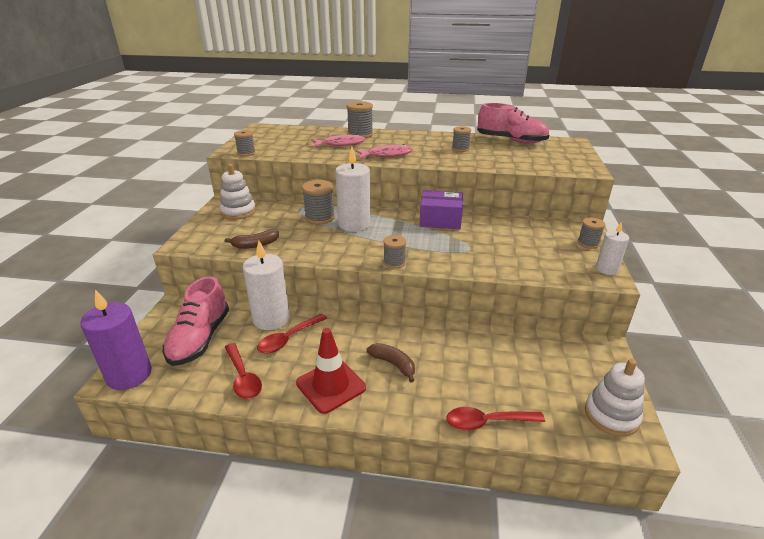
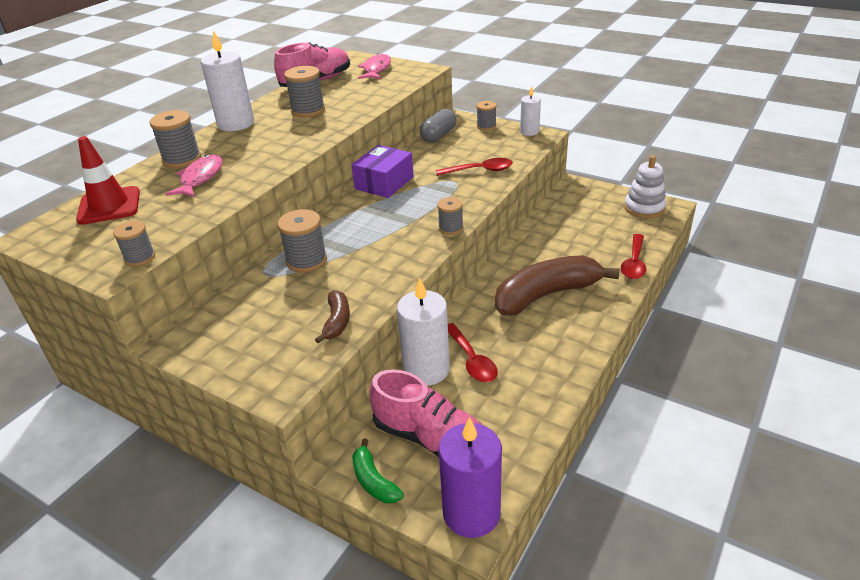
camera: 65 degrees left, 5 degrees up
(160, 324) = (374, 481): none -> green banana
(238, 212) = (222, 330): white stacking toy -> none
(243, 377) = (521, 404): red spoon -> red spoon (480, 170)
(331, 385) = (559, 340): red traffic cone -> red traffic cone (109, 206)
(354, 224) = (346, 238): white candle -> white candle (236, 124)
(387, 155) = (276, 154): pink fish -> pink fish (376, 69)
(393, 364) = (546, 295): brown banana -> brown banana, size x2.12
(460, 149) = (308, 110): grey spool -> grey spool, size x1.58
(541, 225) = (438, 136): none -> grey capsule

